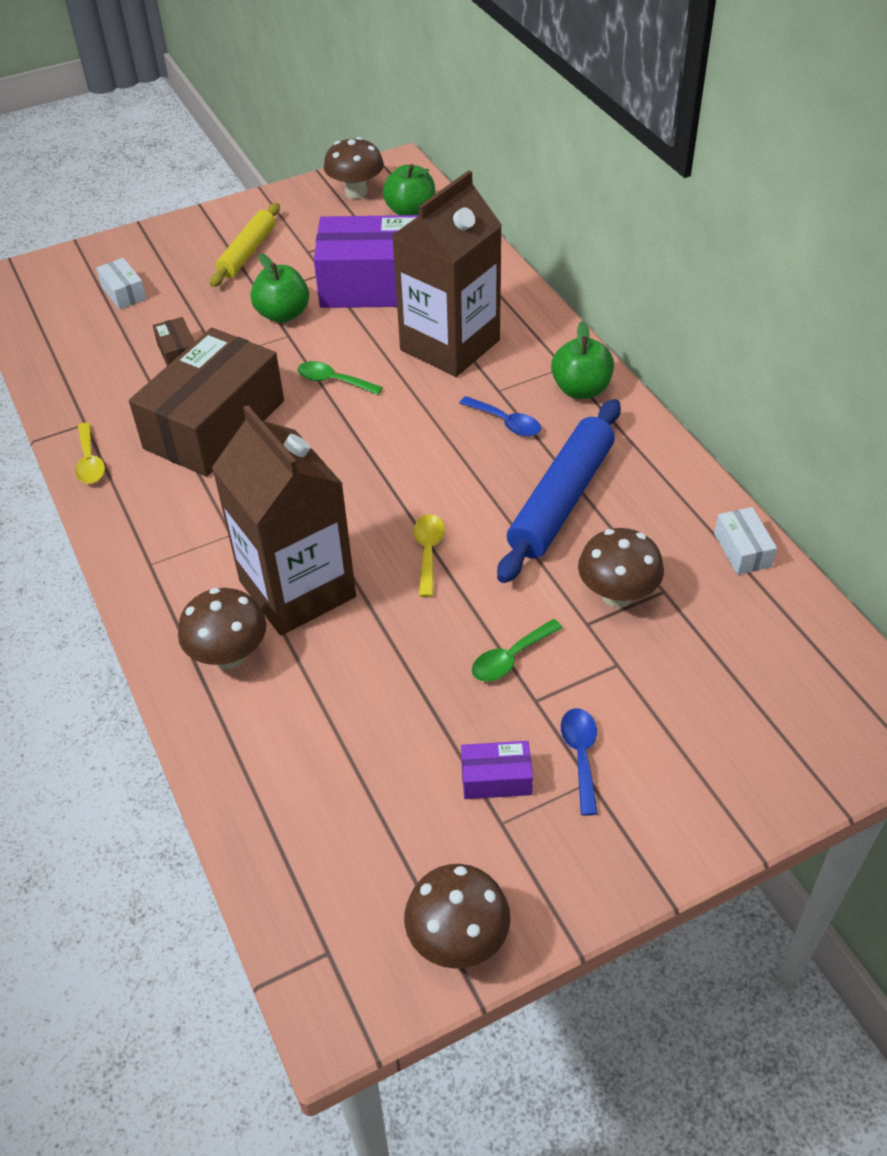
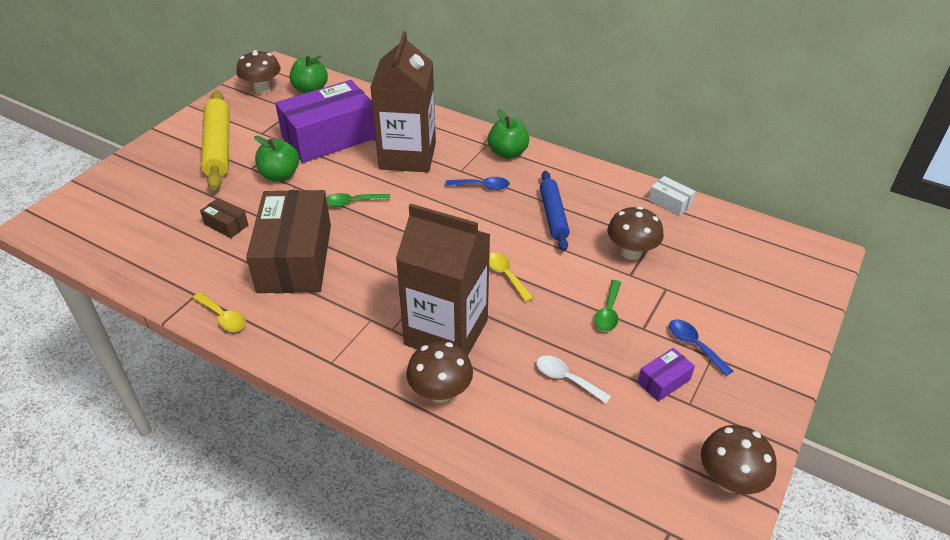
camera: 35 degrees left, 5 degrees down
(124, 293) = (146, 201): white box -> none
(248, 252) = (219, 147): yellow rolling pin -> yellow rolling pin, size x1.53
(381, 713) = (566, 379): none -> white spoon
(561, 499) = (553, 215): blue rolling pin -> blue rolling pin, size x0.65

